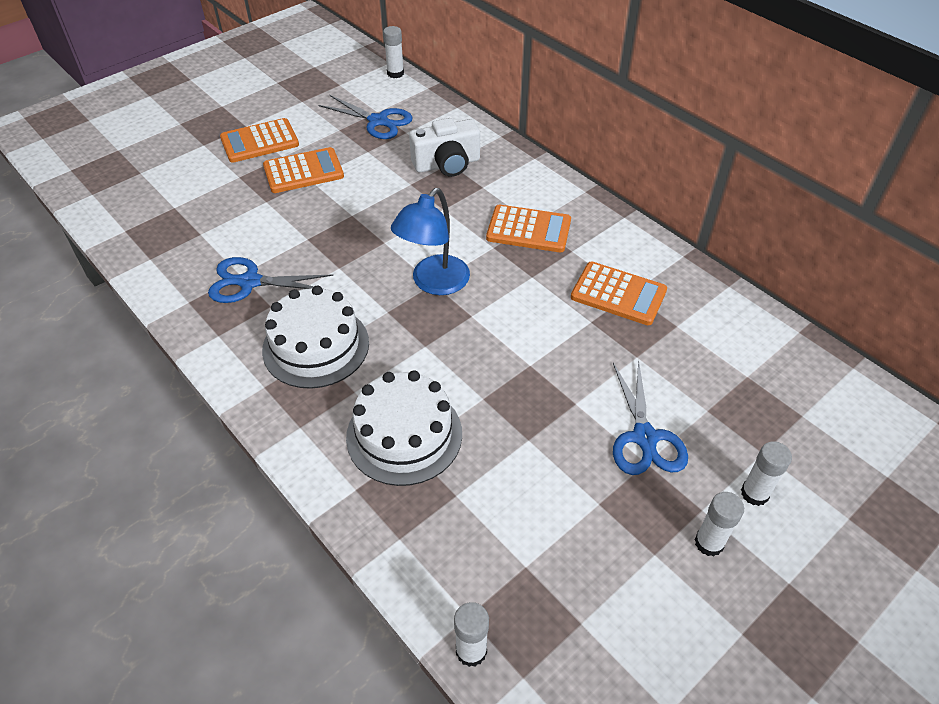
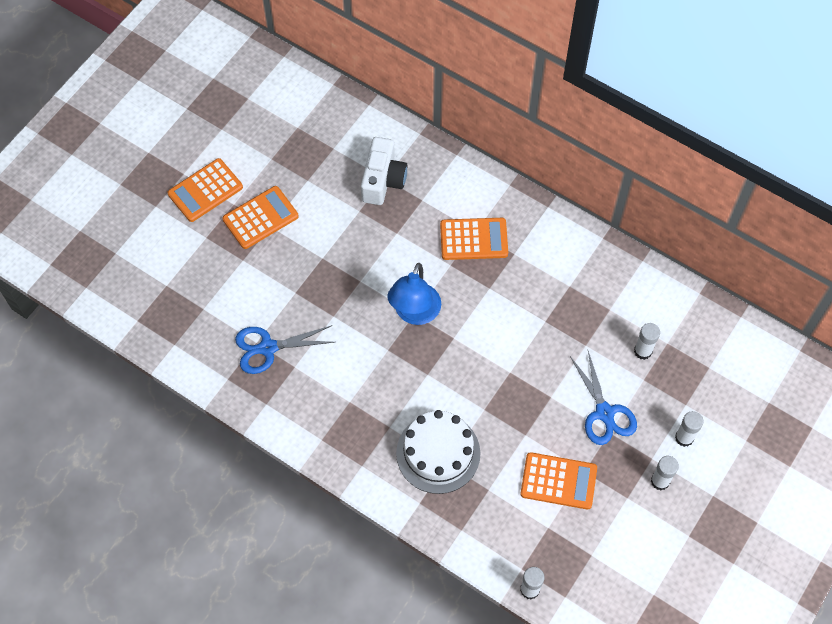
camera: 15 degrees left, 15 degrees up
(316, 346) = (345, 395): white cake -> none
(378, 121) = (303, 140): blue scissors -> none
(395, 73) = (295, 71): white glue stick -> white glue stick (643, 351)
(447, 164) = (383, 180): white camera -> white camera turned 45 degrees counterclockwise
(618, 294) = (560, 289): orange calculator -> orange calculator (558, 481)

